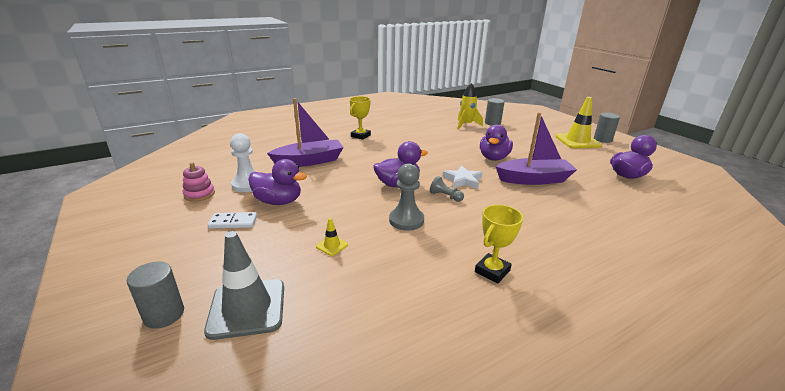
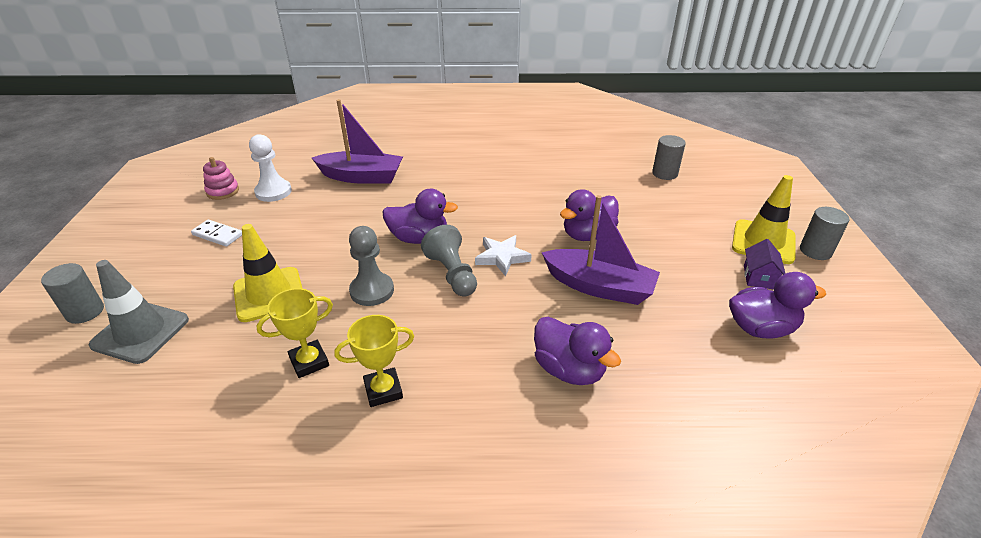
camera: 30 degrees right, 10 degrees up
(278, 201) = (278, 223): purple duck -> purple duck (569, 369)
(332, 245) = (269, 294): yellow traffic cone -> yellow traffic cone, size x2.28
(360, 136) = (457, 153): yellow trophy -> yellow trophy (309, 362)
(445, 196) = (452, 274): grey pawn -> grey pawn, size x1.69
(466, 125) = (619, 168): yellow rocket -> none
(596, 155) = (759, 277): none -> purple house

